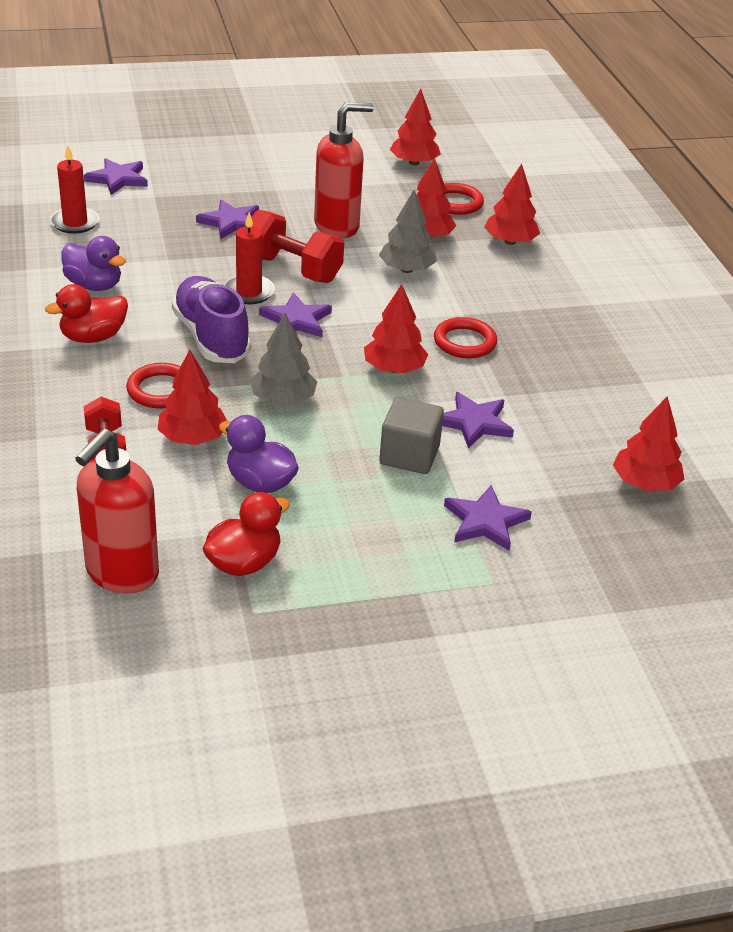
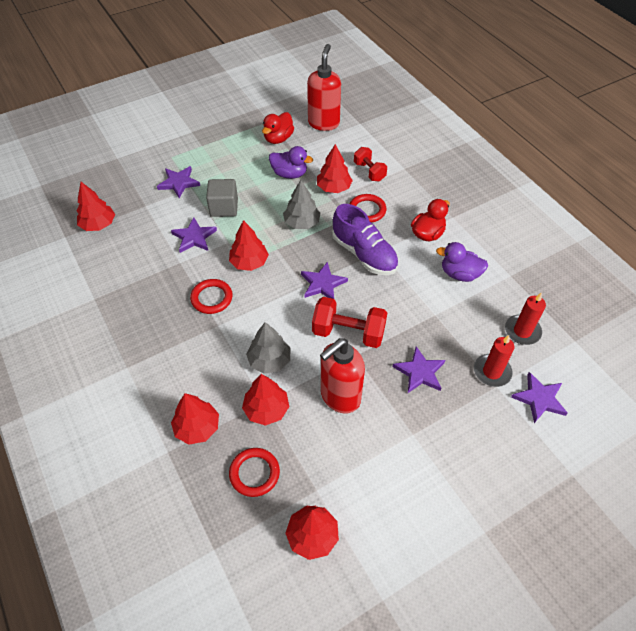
camera: 165 degrees right, 15 degrees up
(249, 292) = (364, 299): red candle -> red candle (492, 372)

